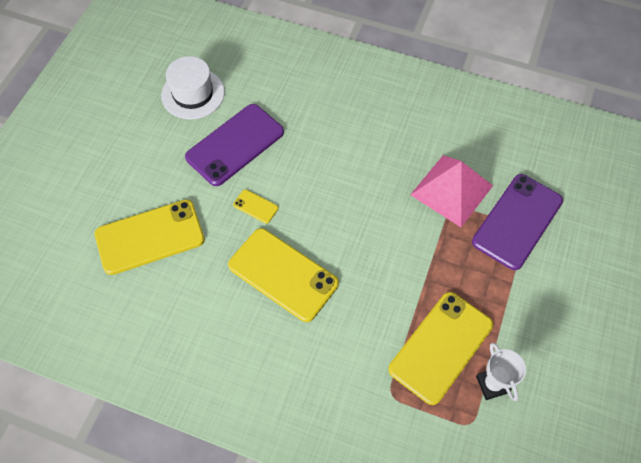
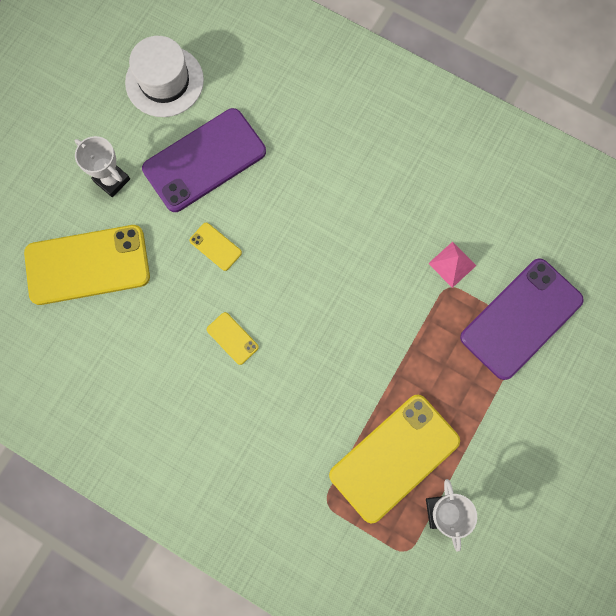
camera: 10 degrees right, 15 degrees up
(161, 170) = (112, 180): none -> white trophy
(283, 274) = (232, 338): yellow phone -> yellow phone, size x0.42
(451, 190) = (452, 264): pink pyramid -> pink pyramid, size x0.47

